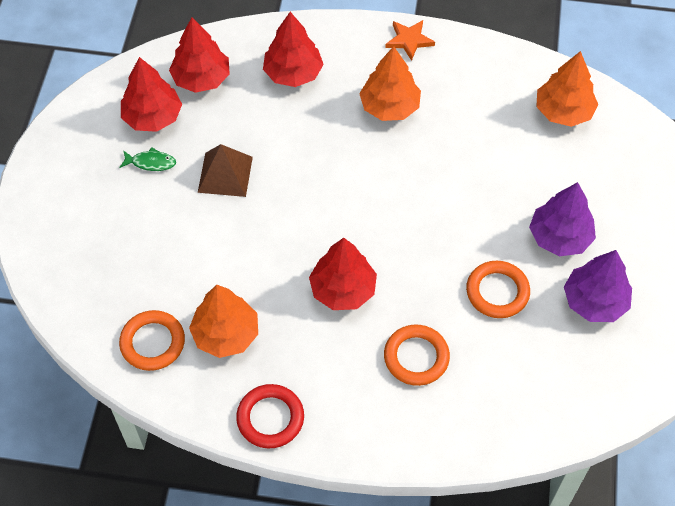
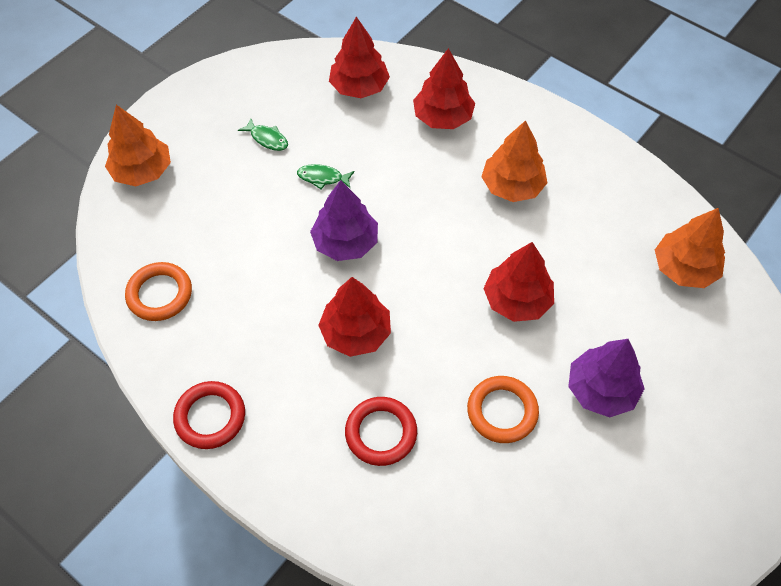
camera: 30 degrees right, 0 degrees up
(152, 117) = (295, 101): red tree -> red tree (517, 300)
(225, 174) = (323, 178): brown pyramid -> green fish
(226, 334) = (225, 319): orange tree -> orange tree (142, 171)
(409, 40) = (571, 134): orange star -> none
(416, 357) = (381, 433): orange ring -> red ring
(594, 301) = (596, 473): purple tree -> purple tree (345, 242)

